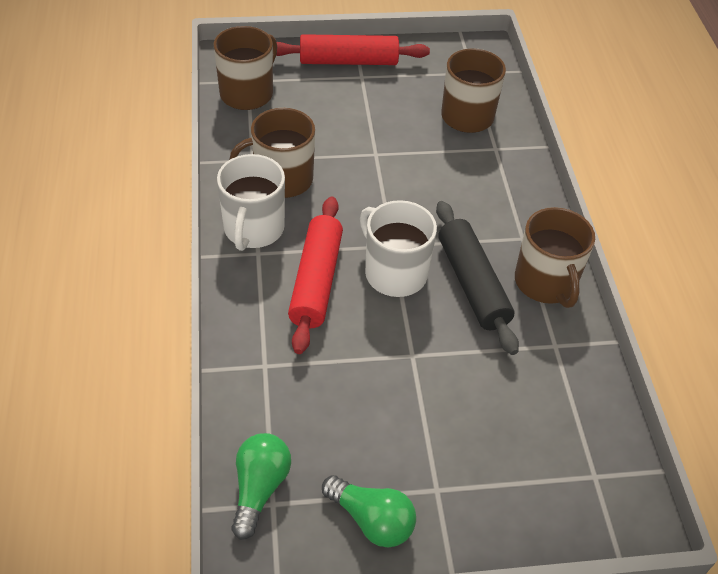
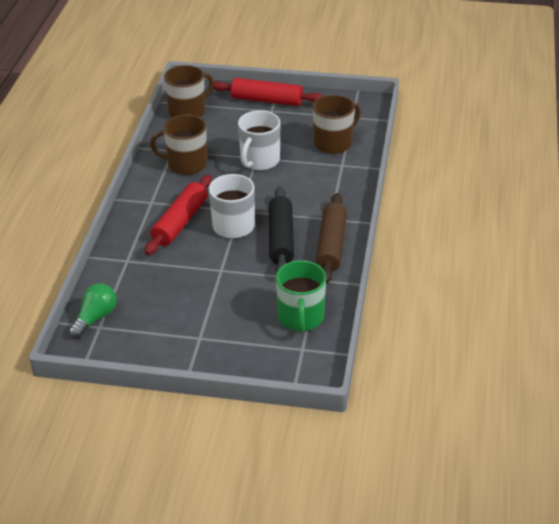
camera: 20 degrees right, 10 degrees down
(253, 229) = (154, 189): white mug -> white mug (259, 160)
(371, 520) = (153, 344): green light bulb -> none
(545, 283) = (331, 245): brown mug -> brown rolling pin
(566, 419) = (301, 318): none -> green mug

